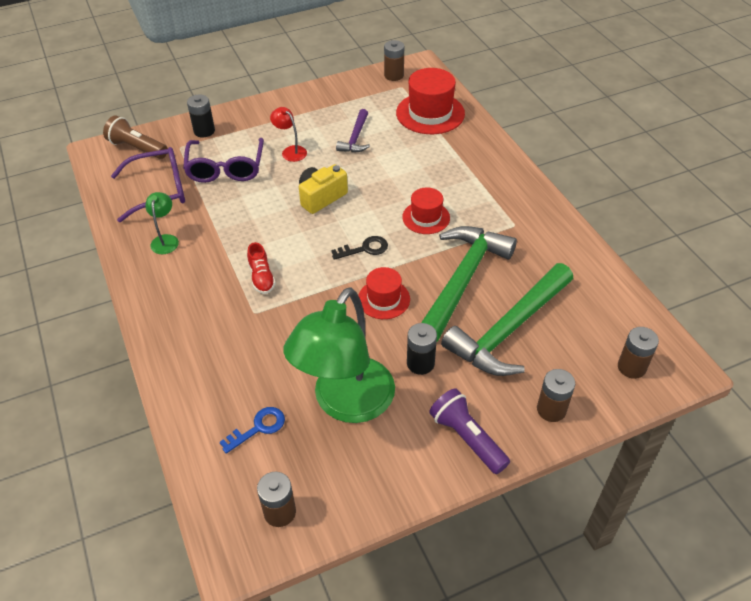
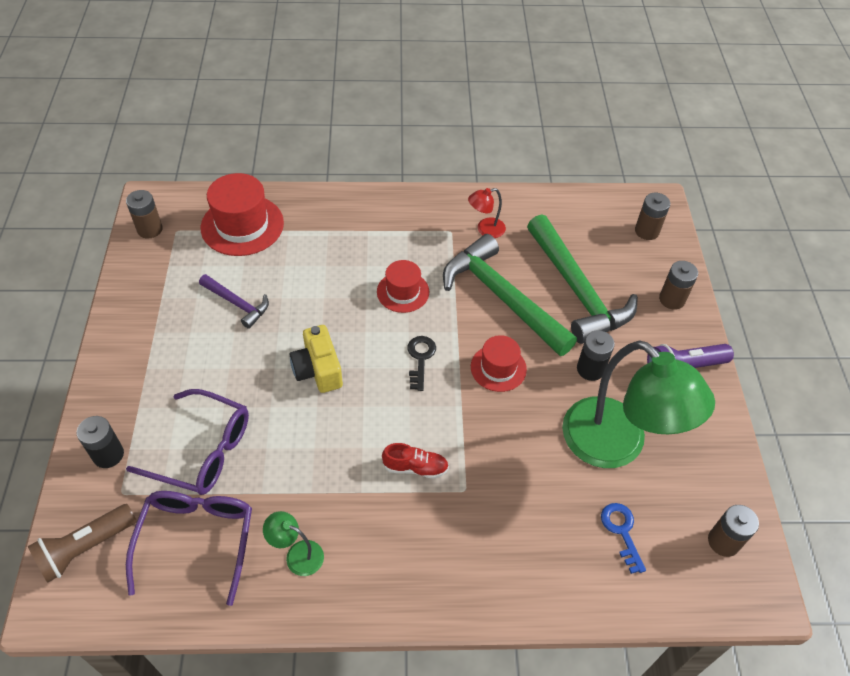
camera: 70 degrees left, 5 degrees up
(290, 151) = (217, 373): red lamp -> red lamp (485, 230)

